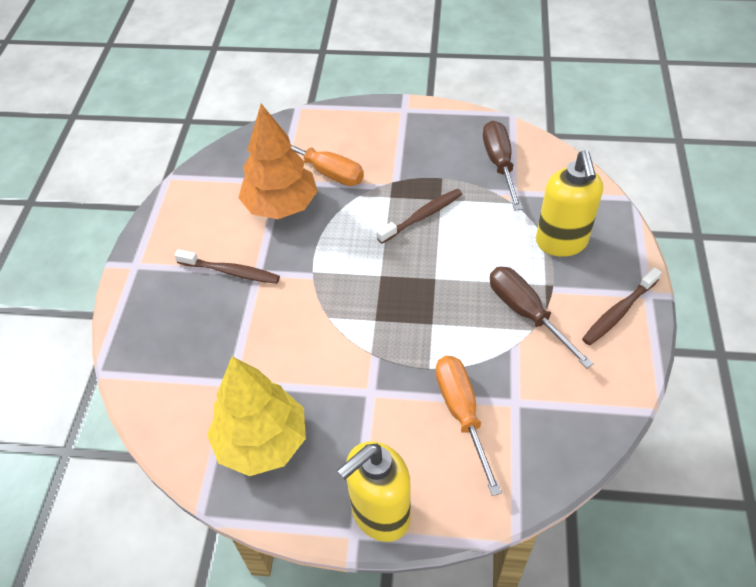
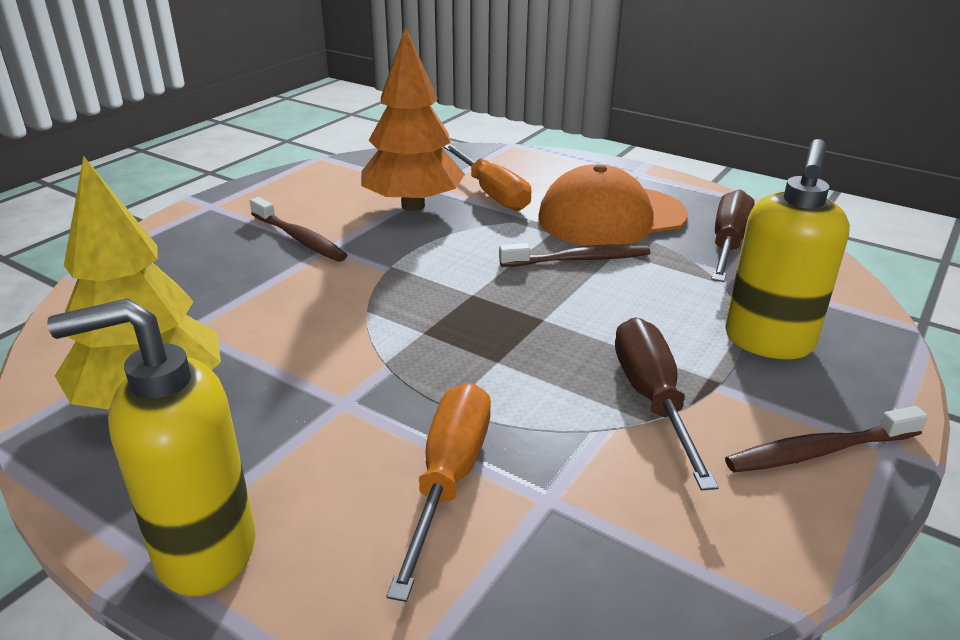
camera: 25 degrees right, 20 degrees down
(417, 165) = (611, 217): none -> orange cap

